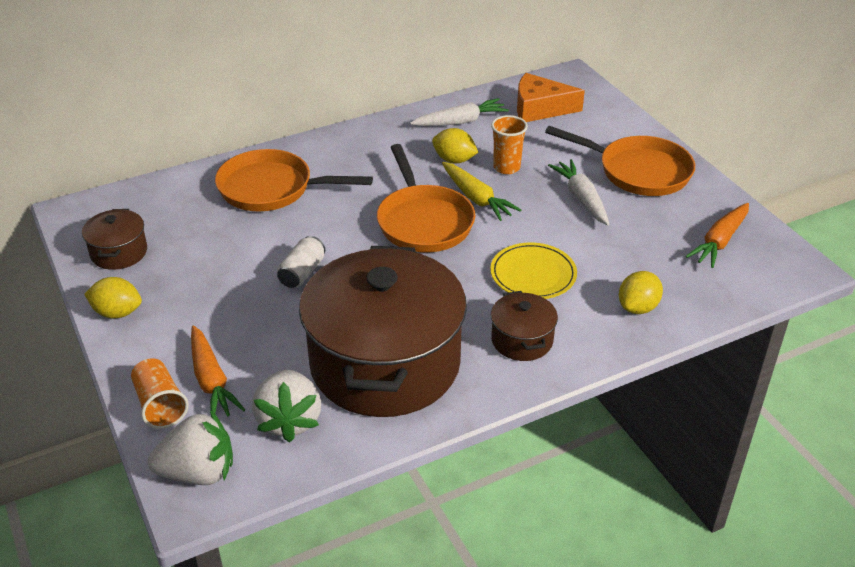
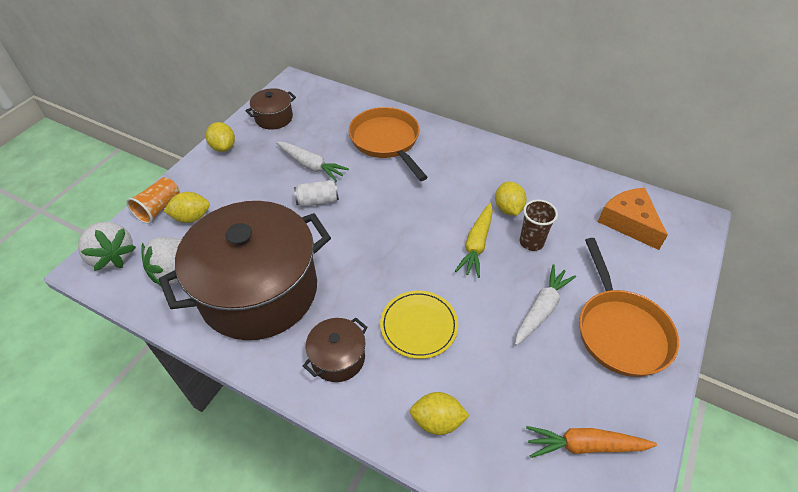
camera: 55 degrees right, 10 degrees up
(211, 381) = (192, 217): orange carrot -> yellow lemon
(423, 221) = (422, 230): orange pan -> none
(460, 122) = (557, 187): white carrot -> white carrot (311, 166)
(506, 167) = (531, 242): orange cup -> brown cup

